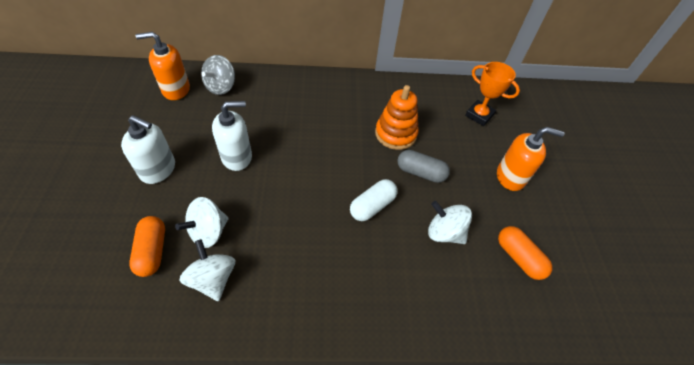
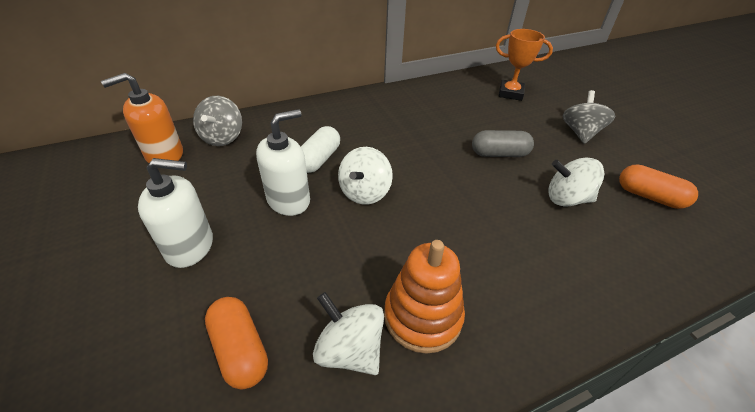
camera: 20 degrees left, 10 degrees down
(208, 232) = (306, 294): white spinning top -> white spinning top (365, 192)
(372, 206) = (478, 199): white capsule -> white capsule (319, 159)
(395, 134) = (448, 128): orange stacking toy -> orange stacking toy (422, 316)
(510, 177) = (580, 133): orange soap dispenser -> grey spinning top

